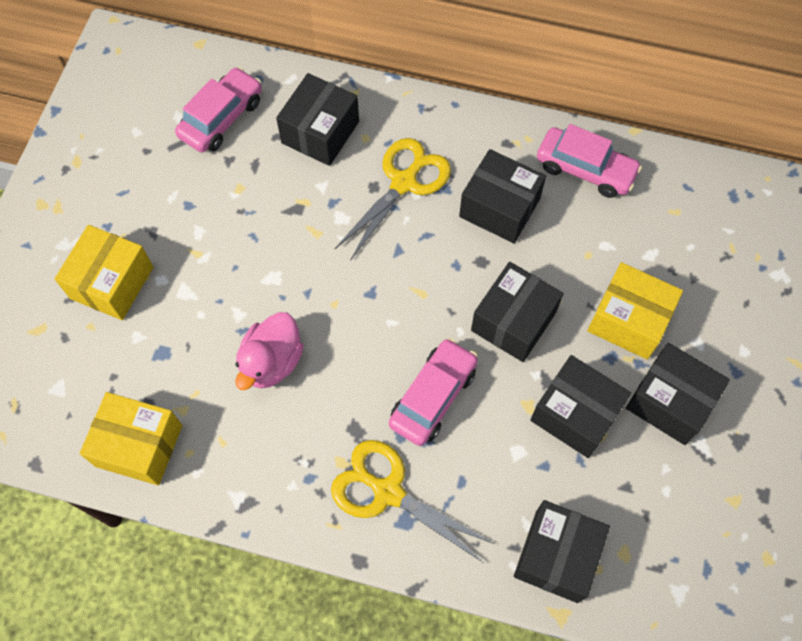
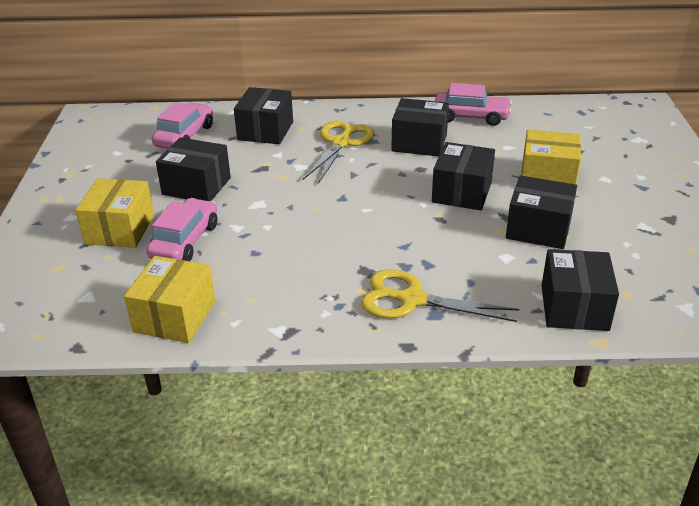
camera: 15 degrees left, 30 degrees down
(139, 446) = (175, 316): yellow box -> yellow box turned 75 degrees counterclockwise
(272, 362) = (276, 247): pink duck -> none
(433, 396) = (420, 241): pink car -> pink car (185, 241)
(670, 401) = (605, 209): black box -> black box (196, 186)

